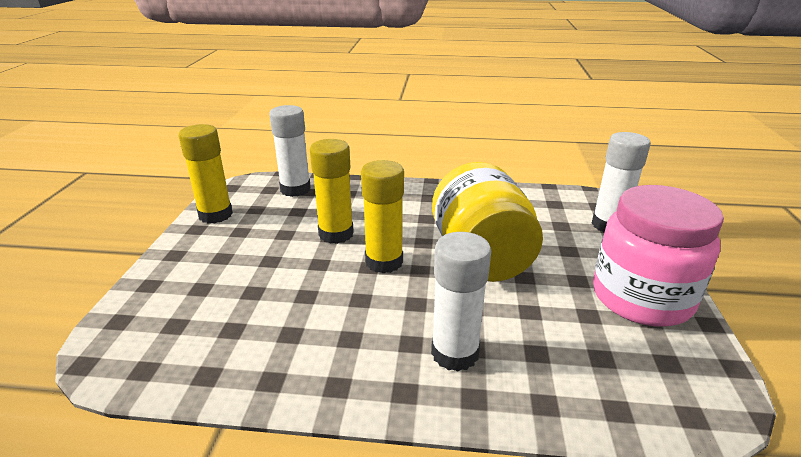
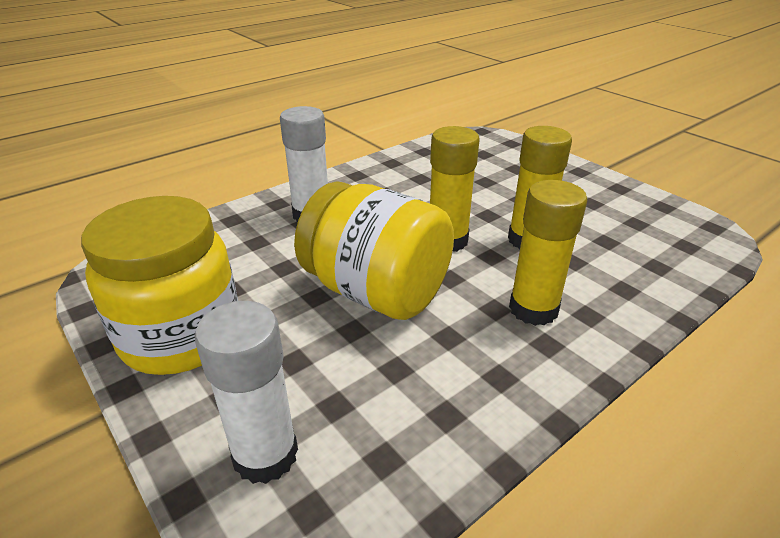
camera: 135 degrees right, 5 degrees up
(215, 215) = (640, 201): yellow glue stick -> yellow glue stick (533, 309)
(295, 189) = (670, 259): white glue stick -> none
(641, 298) = (181, 336): pink jar -> yellow jar

